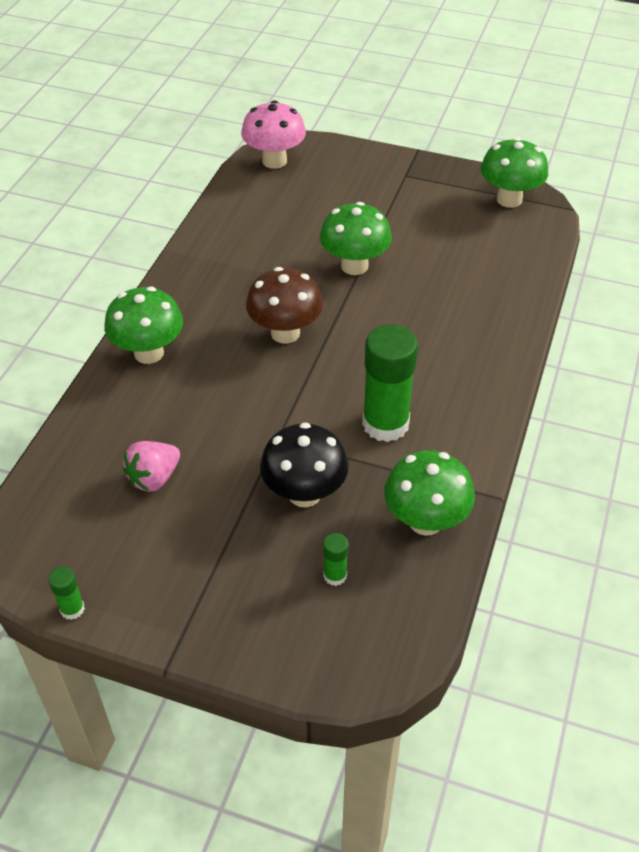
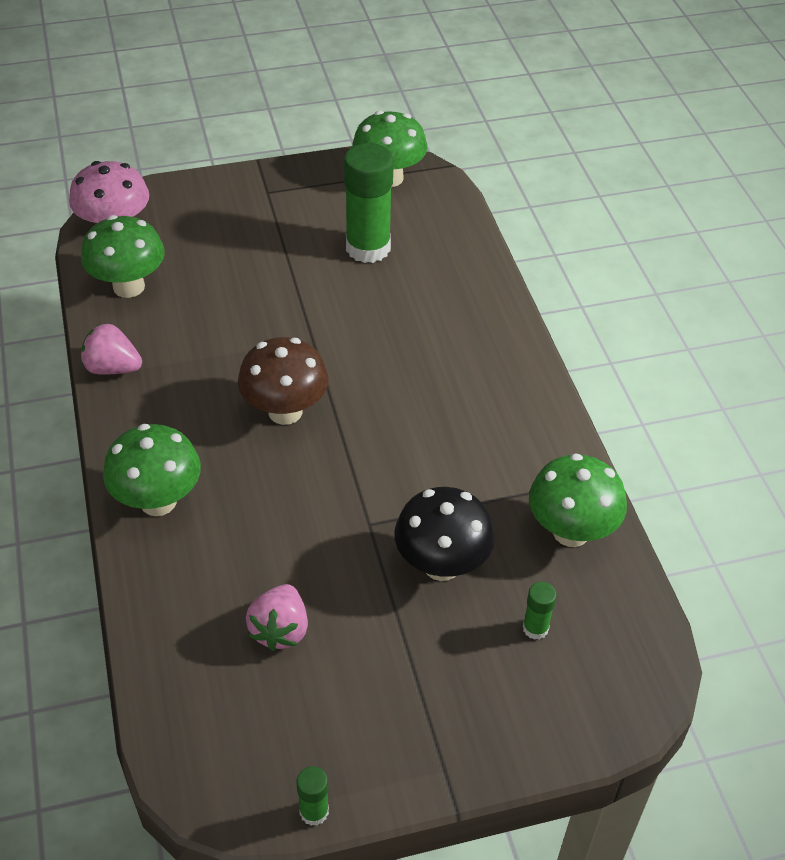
camera: 35 degrees left, 0 degrees up
(194, 252) = (112, 368): none -> pink strawberry
(354, 266) = (296, 309): green mushroom -> green mushroom (129, 286)
(385, 424) = (459, 456): green glue stick -> green glue stick (368, 248)

